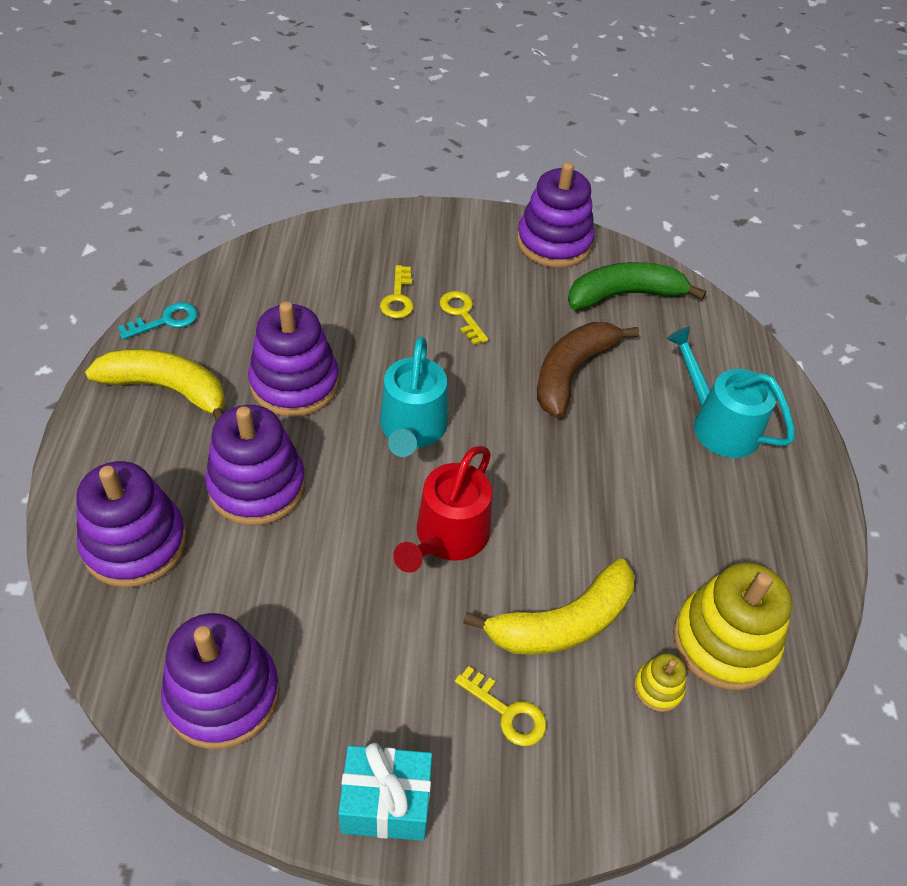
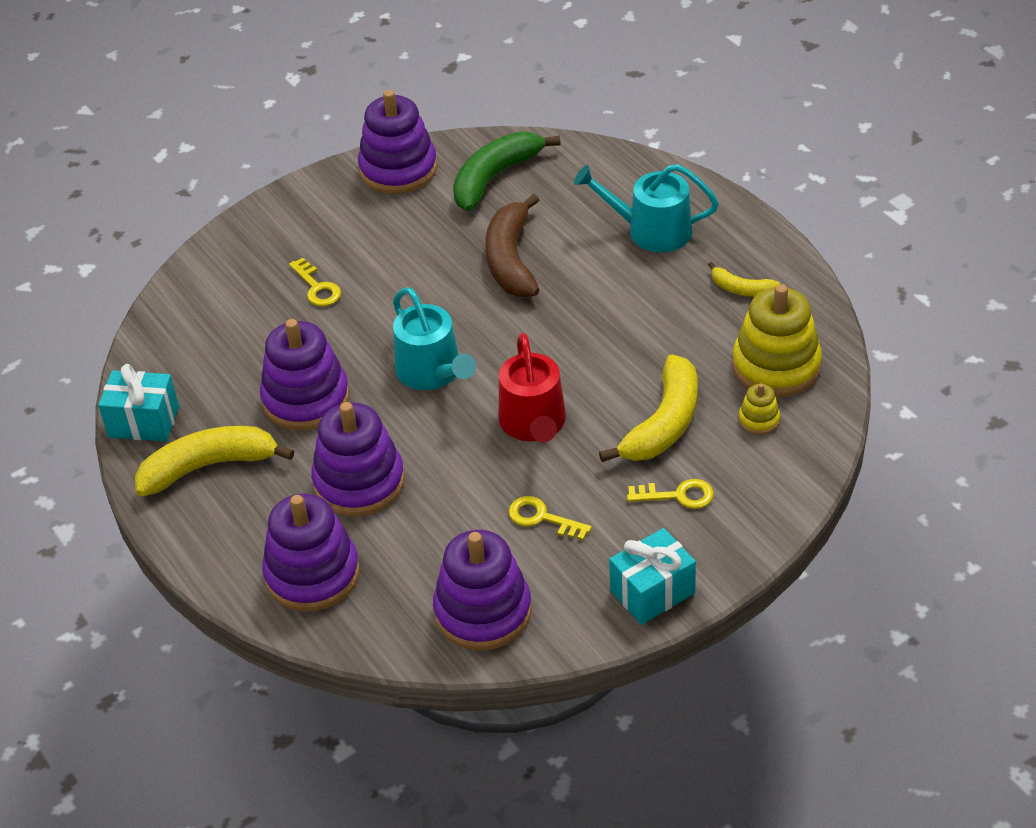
camera: 30 degrees left, 5 degrees down
(166, 321) = (144, 422): turquoise key -> turquoise gift
(462, 314) = (382, 268): yellow key -> yellow key (542, 518)
(756, 536) = (741, 289): none -> yellow banana

